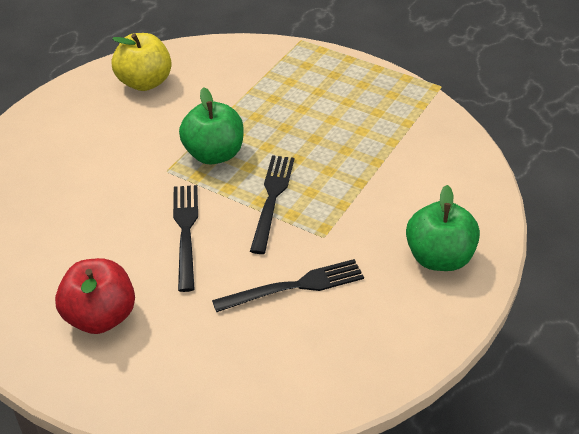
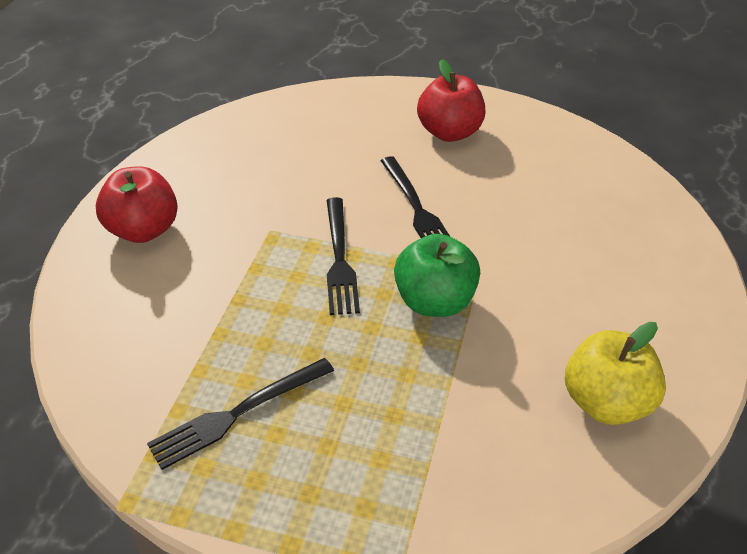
camera: 165 degrees right, 0 degrees up
(294, 286) = (288, 181): black fork -> black fork (237, 413)
(438, 258) = (144, 230): green apple -> red apple

